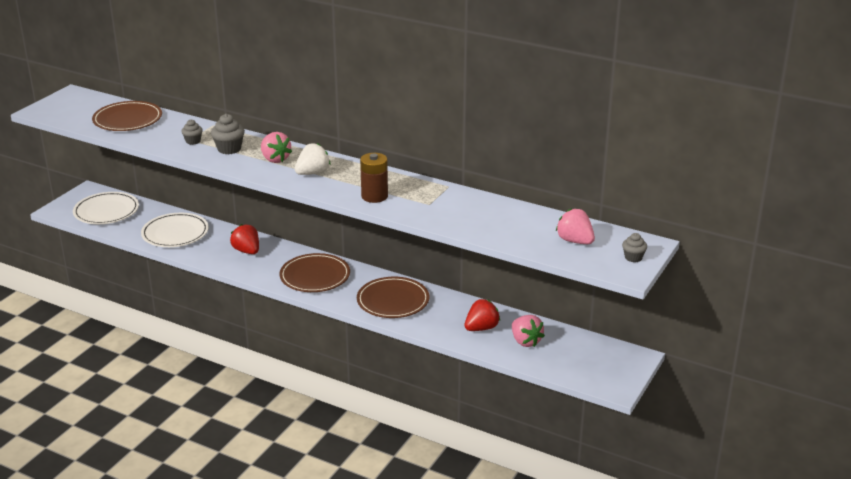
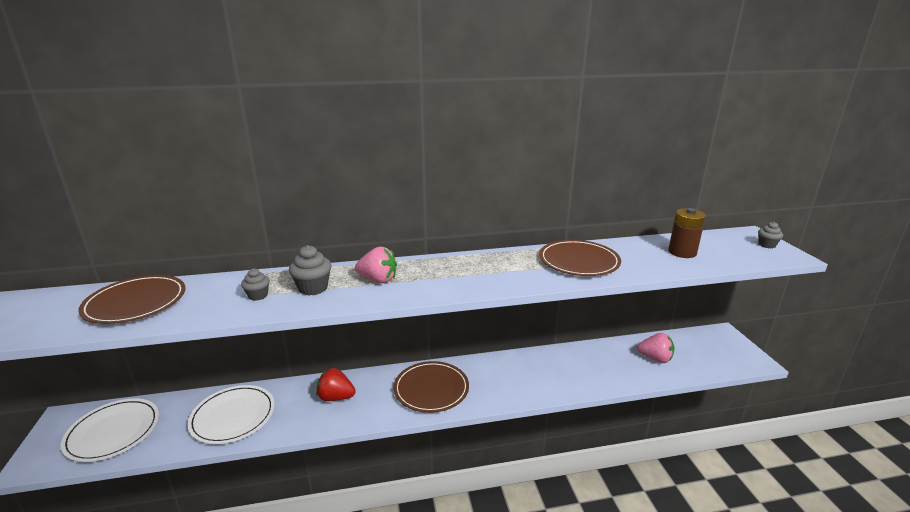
camera: 40 degrees left, 5 degrees down
(313, 173) = (436, 278): white strawberry -> none
(374, 196) = (525, 276): brown battery -> brown battery (682, 252)
(393, 301) = (523, 377): brown plate -> brown plate (579, 261)
(481, 328) = (615, 364): red strawberry -> none
(575, 241) = (716, 249): pink strawberry -> none

